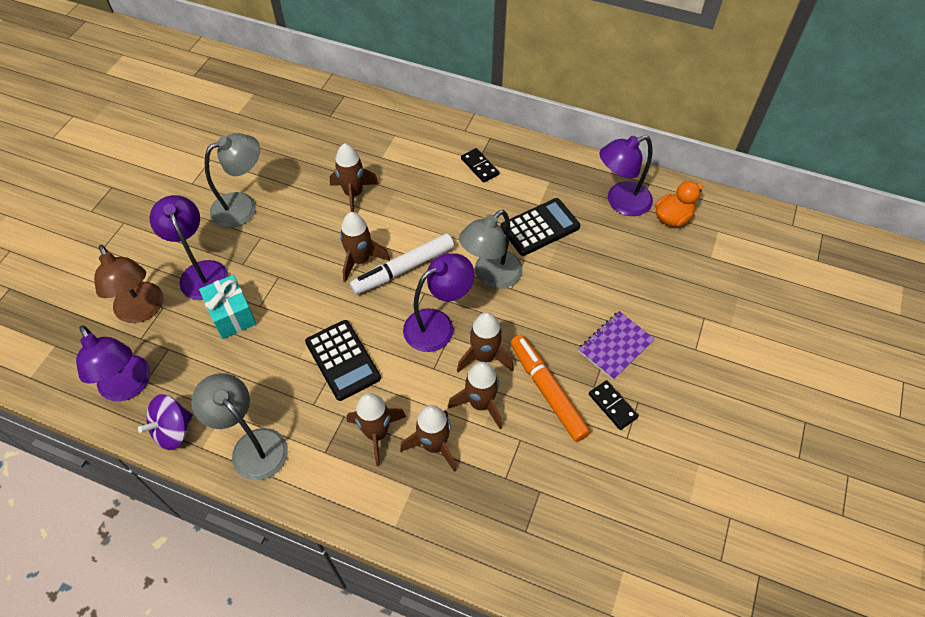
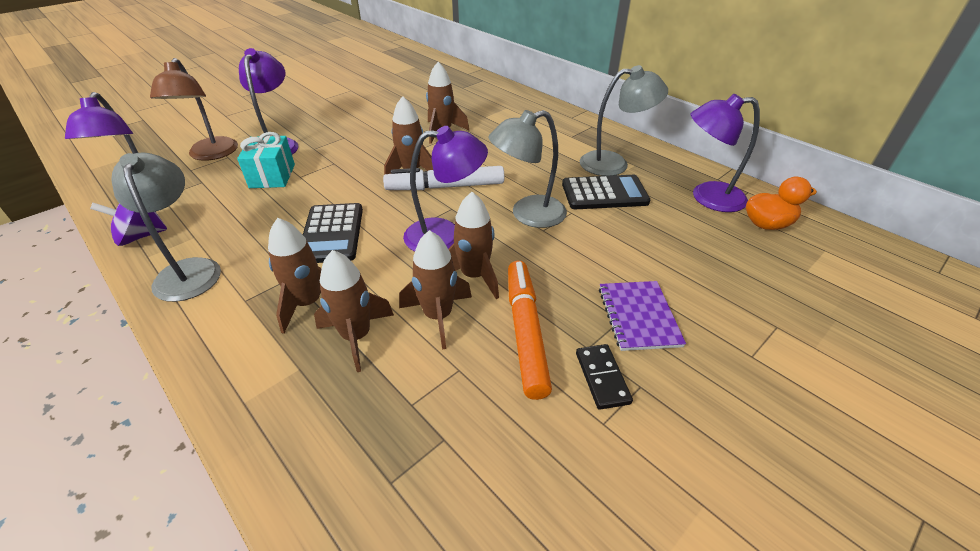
camera: 25 degrees right, 15 degrees down
(243, 206) = (348, 118): grey lamp -> grey lamp (614, 163)
(480, 167) = (570, 140): black domino -> none
(615, 346) = (638, 316): purple notebook -> purple notebook turned 75 degrees counterclockwise

